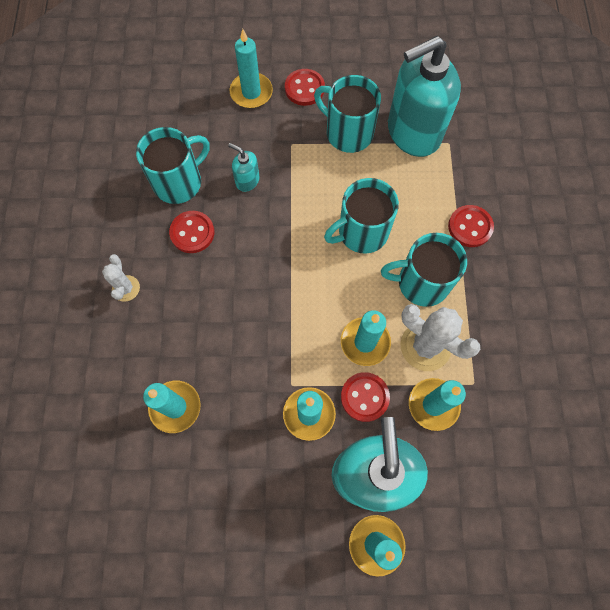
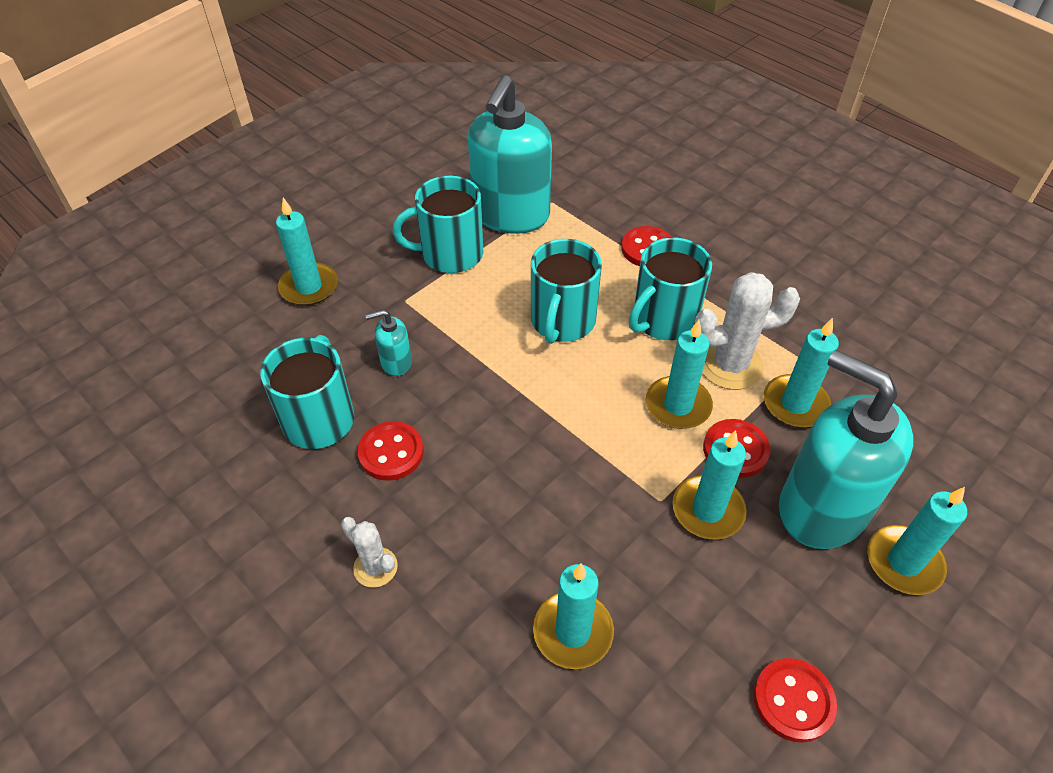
camera: 45 degrees left, 20 degrees down
(304, 88) = (363, 248): red button -> red button (793, 701)

